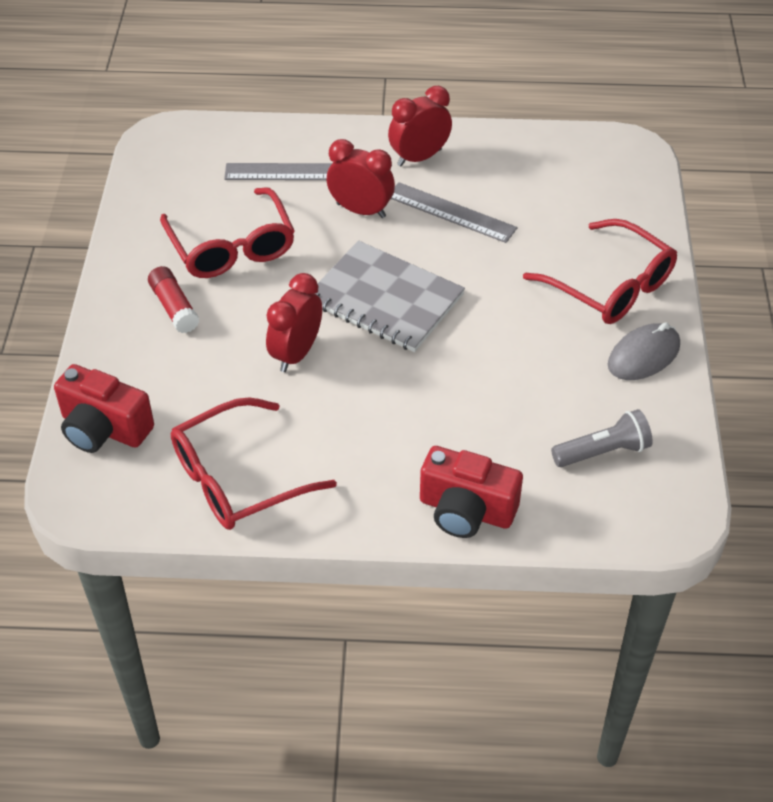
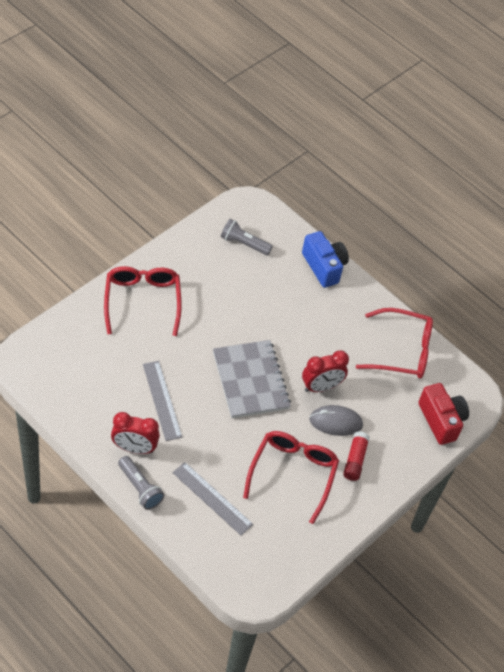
camera: 145 degrees left, 5 degrees up
(361, 210) = (204, 440): red clock -> none
(370, 134) = (140, 488): none -> grey flashlight
(466, 510) = (324, 267): red camera -> blue camera
(643, 355) = (174, 262): grey mouse -> grey mouse (335, 422)

